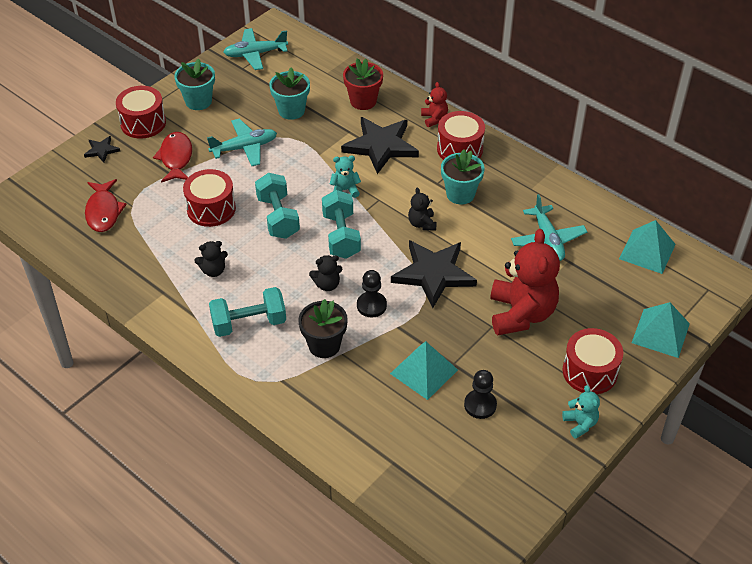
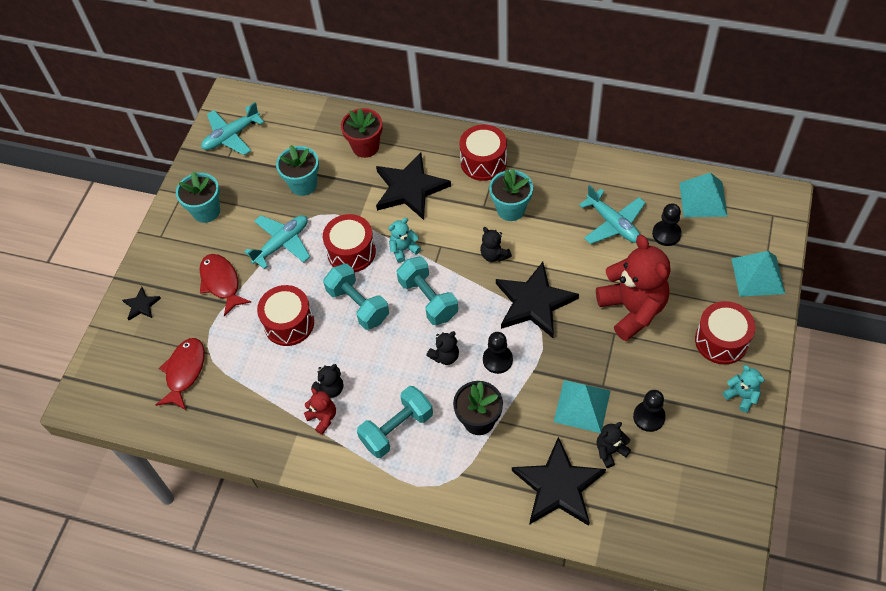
camera: 20 degrees left, 10 degrees up
(103, 211) = (184, 372): red fish -> red fish turned 135 degrees counterclockwise
(143, 123) = (165, 257): red drum -> red drum (351, 252)
(361, 425) = (558, 486): none -> black star
(426, 417) = (610, 451): none -> black teddy bear
(434, 118) = (442, 139): red teddy bear -> red teddy bear (323, 418)
(593, 266) = (666, 234): none -> black pawn

